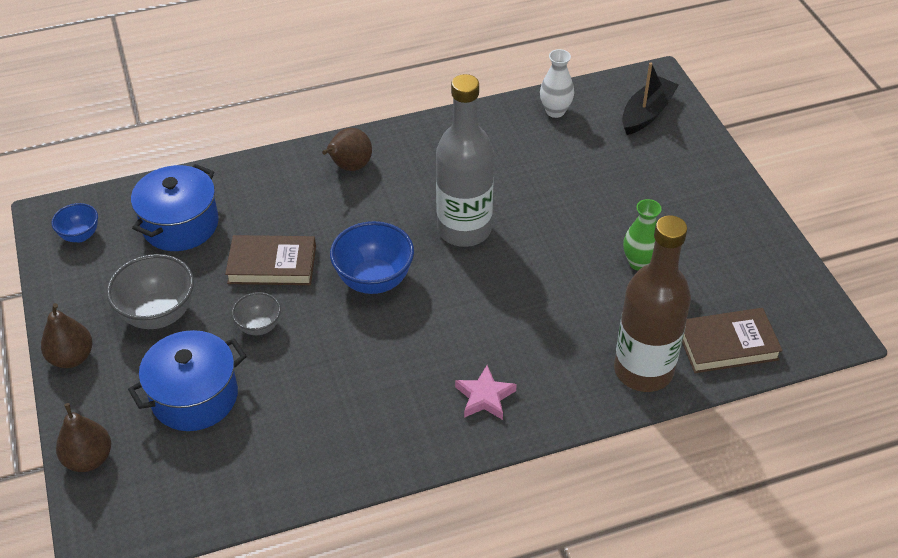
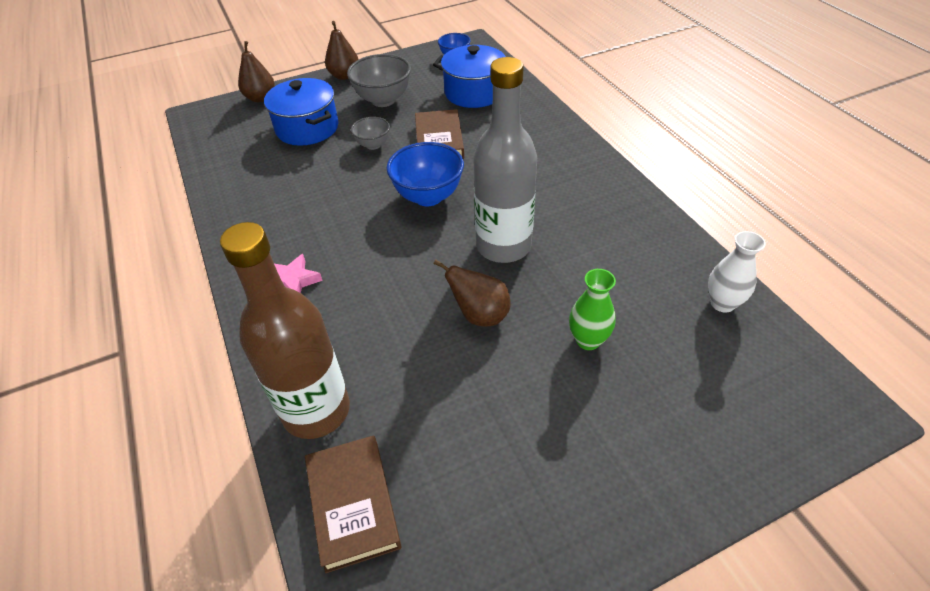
camera: 85 degrees right, 0 degrees up
(350, 167) = (567, 163): brown pear -> brown pear (480, 315)
(639, 263) = (482, 401): green vase -> green vase (588, 340)
(647, 113) = (769, 401): black boat -> none

